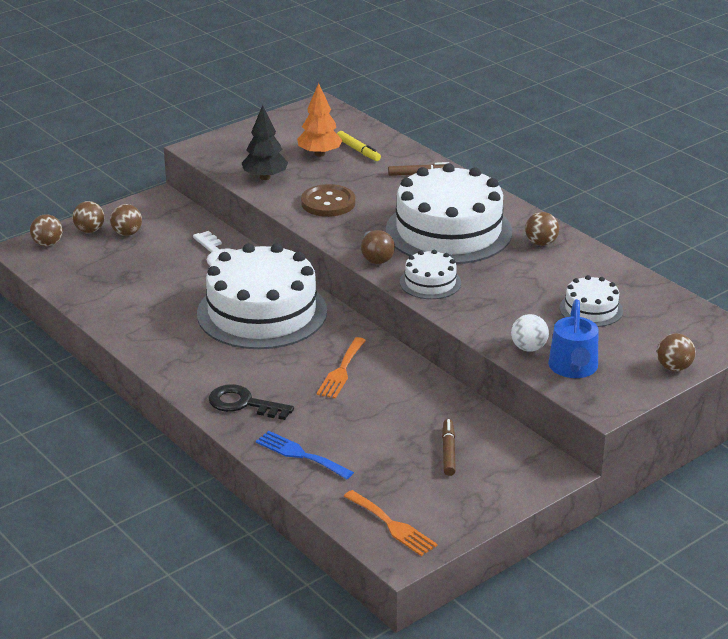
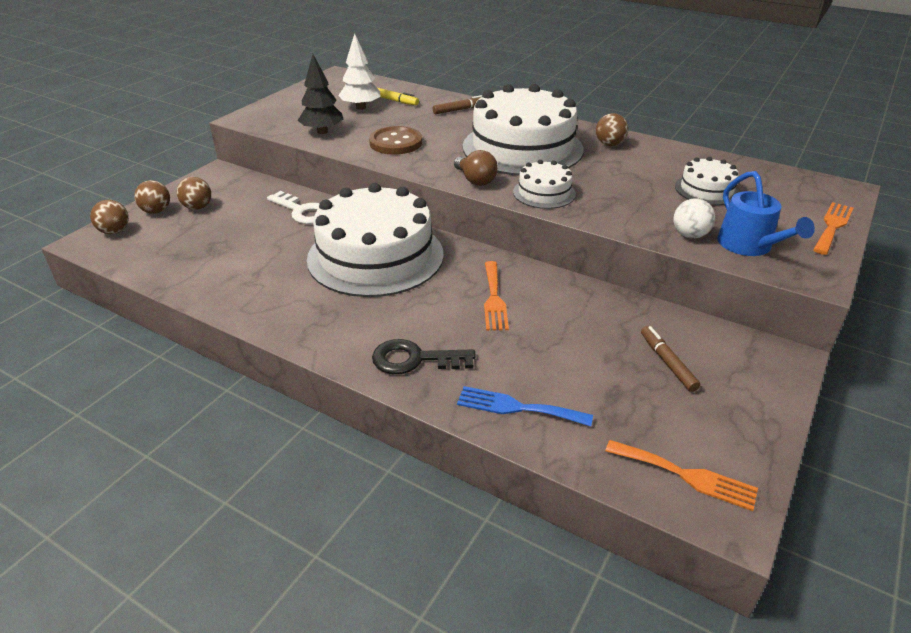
camera: 20 degrees left, 5 degrees up
(319, 154) = (361, 107): orange tree -> white tree
(674, 368) = (832, 227): brown ball -> orange fork

